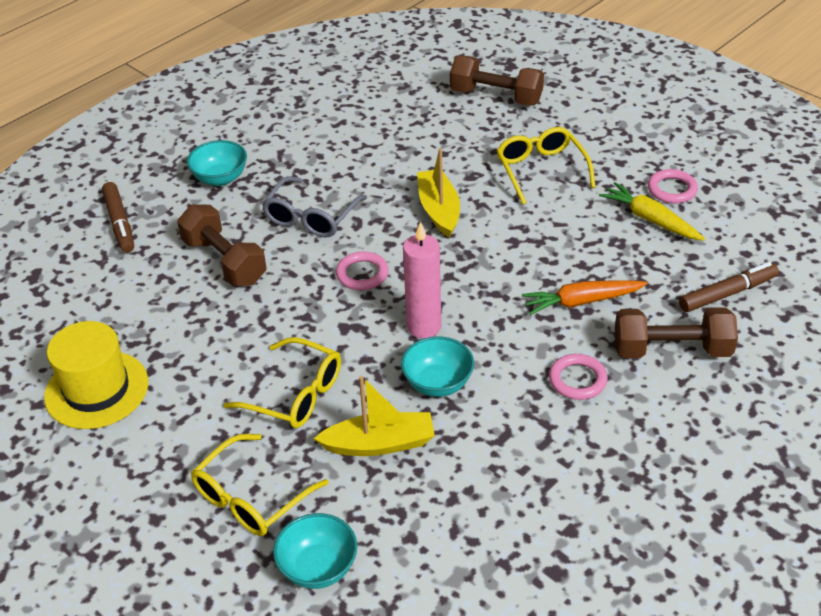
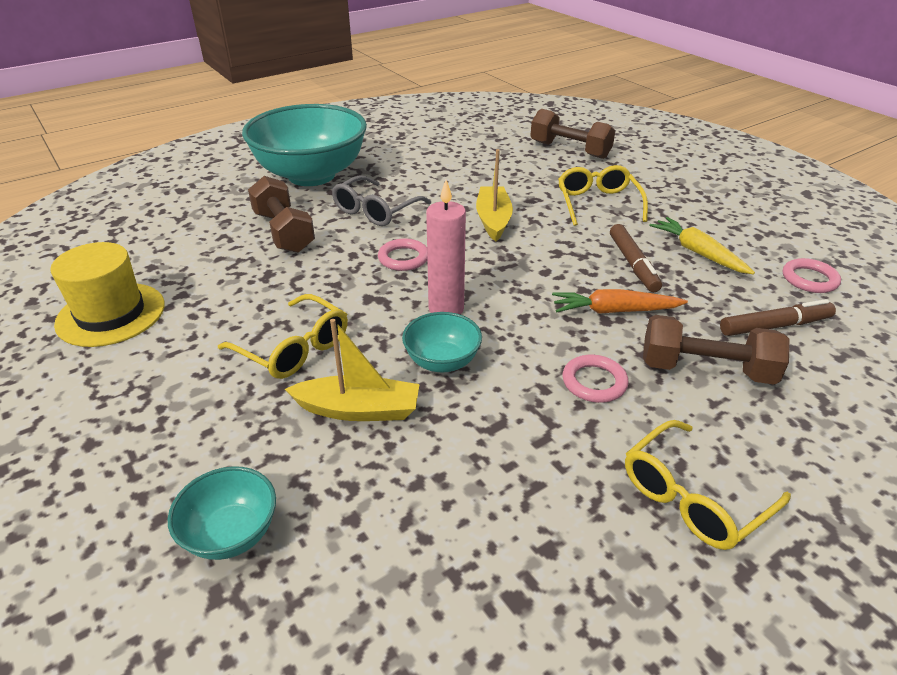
camera: 10 degrees right, 5 degrees down
(120, 223) = (211, 194): brown marker -> brown marker (633, 264)
(220, 178) = (311, 175): turquoise bowl -> turquoise bowl, size x2.24
(251, 497) = (199, 440): yellow glasses -> yellow glasses (693, 497)
(672, 189) = (723, 232): pink ring -> pink ring (809, 279)

